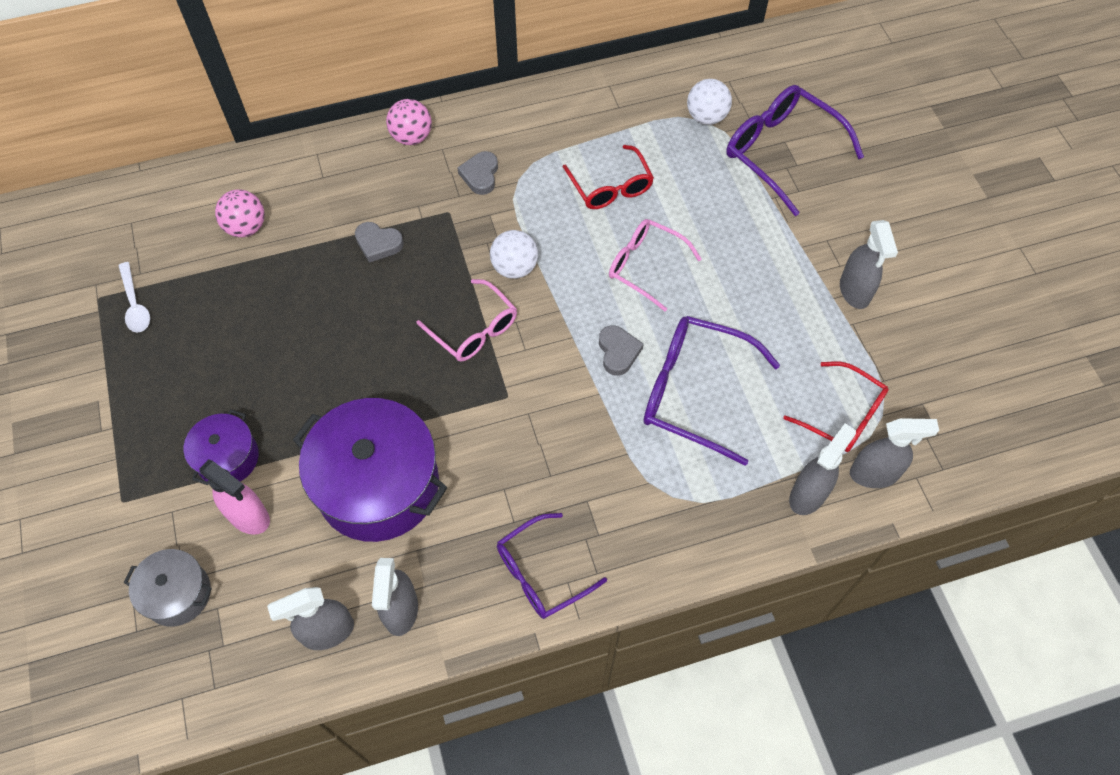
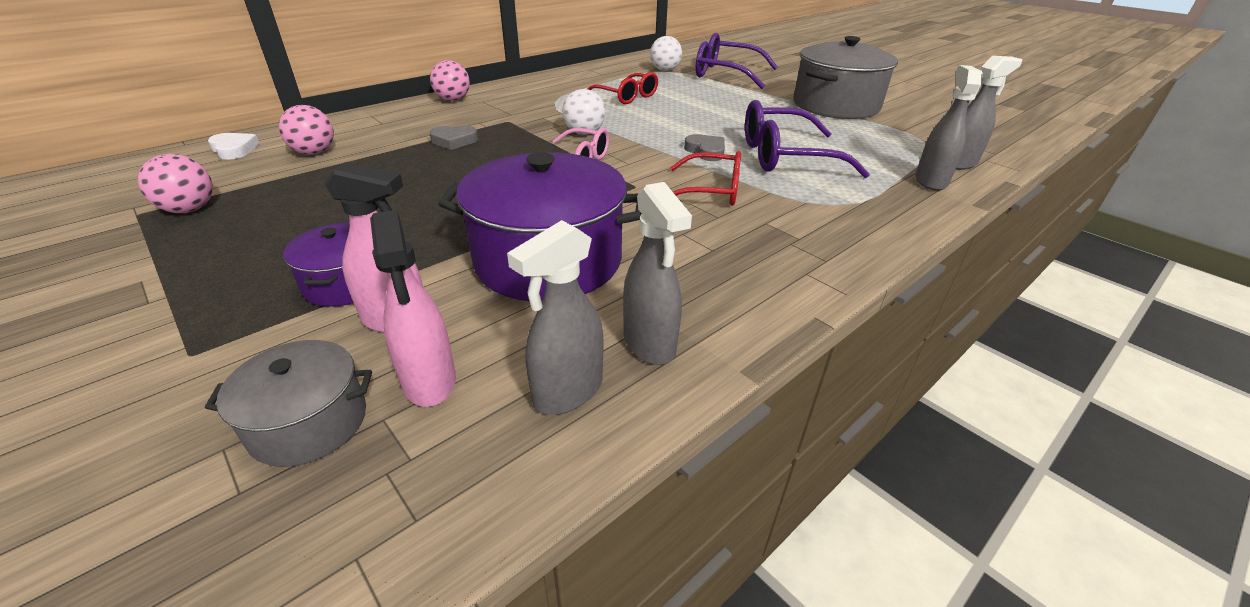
camera: 25 degrees left, 25 degrees down
(135, 304) = (190, 209): white spoon -> pink ball
(179, 197) = (234, 150): none -> white heart
(251, 587) = (429, 381): none -> pink spray bottle
(480, 175) = (522, 105): grey heart -> none
(541, 573) = (775, 274): purple glasses -> none
(645, 266) = (685, 118): pink glasses -> none
(843, 415) = (899, 146): red glasses -> red glasses (711, 191)
(854, 291) = (835, 105): grey spray bottle -> grey pot

